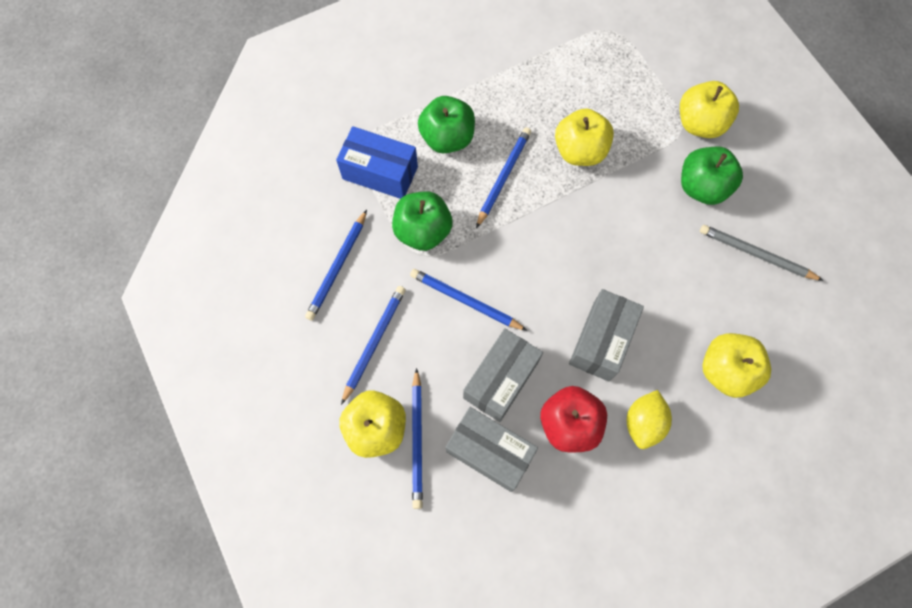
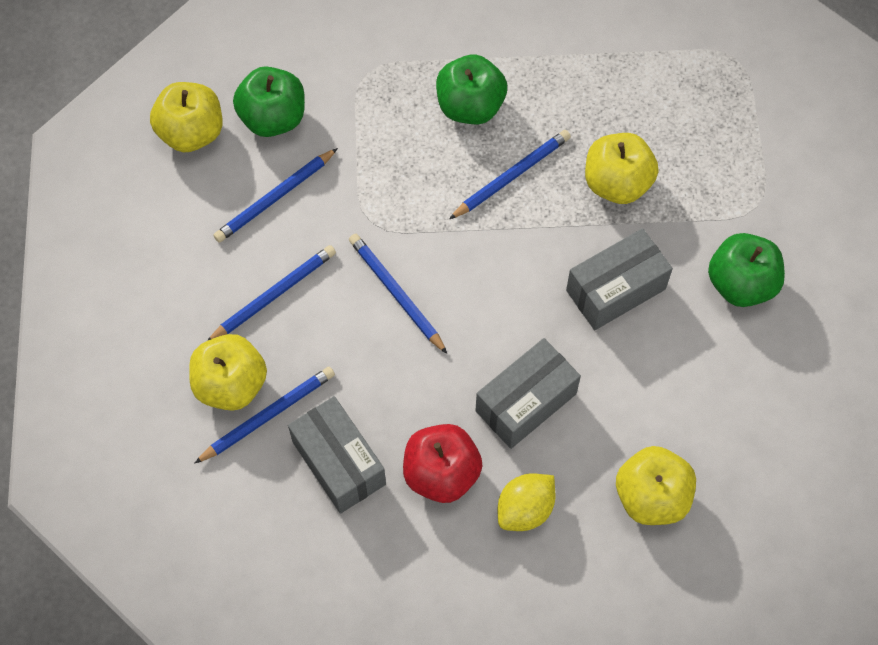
camera: 25 degrees right, 5 degrees down
(380, 173) = (374, 114): blue box -> none
(417, 440) = (268, 416): blue pencil -> blue pencil turned 150 degrees counterclockwise
(423, 231) = (388, 198): green apple -> green apple (273, 118)
(501, 380) = (391, 394): grey box -> grey box (615, 290)
(699, 123) = (780, 210): yellow apple -> yellow apple (191, 132)
(756, 254) = (763, 386): grey pencil -> none

